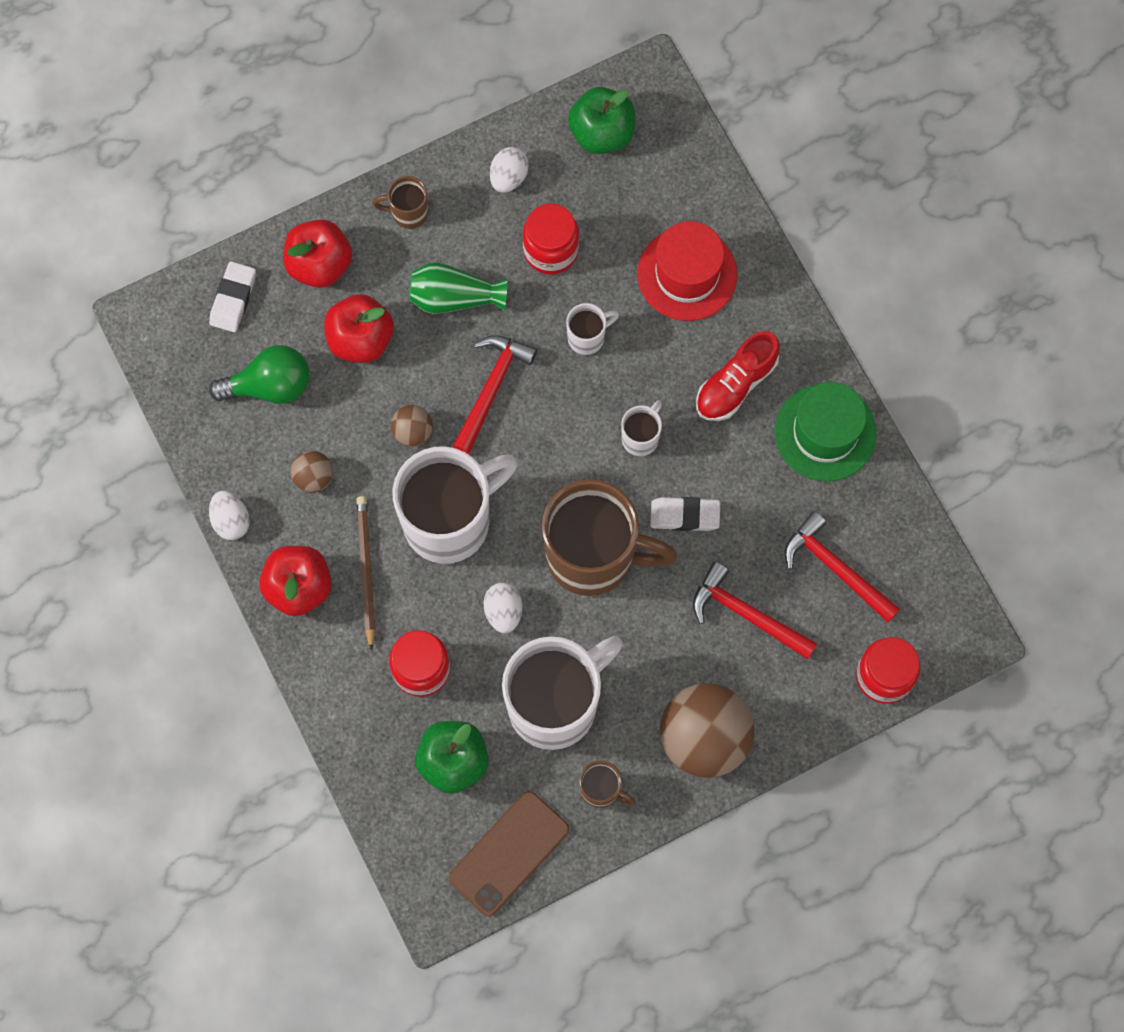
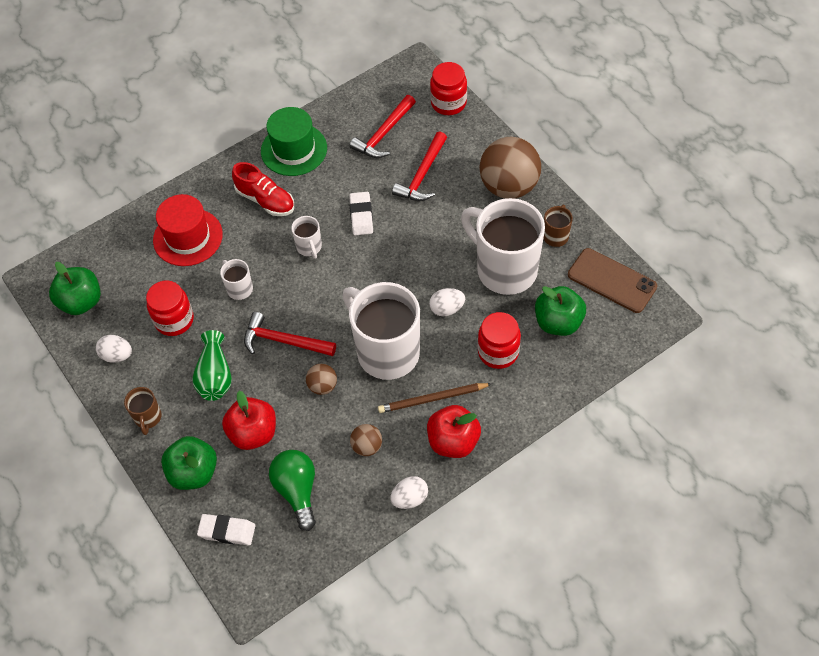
camera: 95 degrees left, 15 degrees down
(319, 264) = (194, 473): red apple -> green apple
(593, 556) = (397, 262): brown mug -> none
(641, 437) = (309, 247): white mug -> white mug turned 135 degrees counterclockwise

